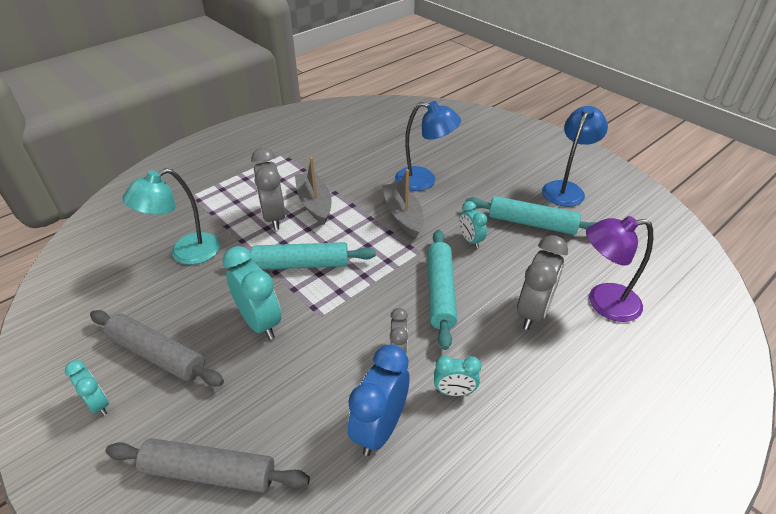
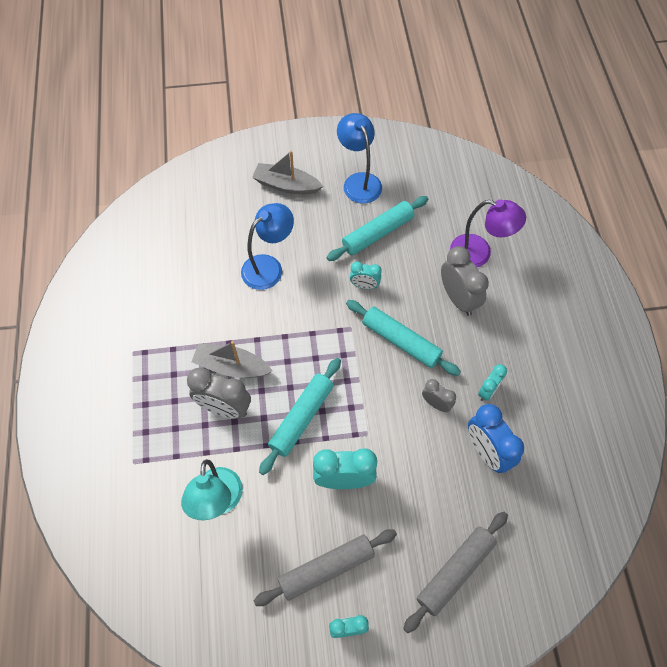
camera: 55 degrees left, 20 degrees up
(403, 215) = (300, 311): grey boat -> grey boat (286, 185)
(603, 303) = (479, 253): purple lamp -> purple lamp turned 105 degrees counterclockwise

